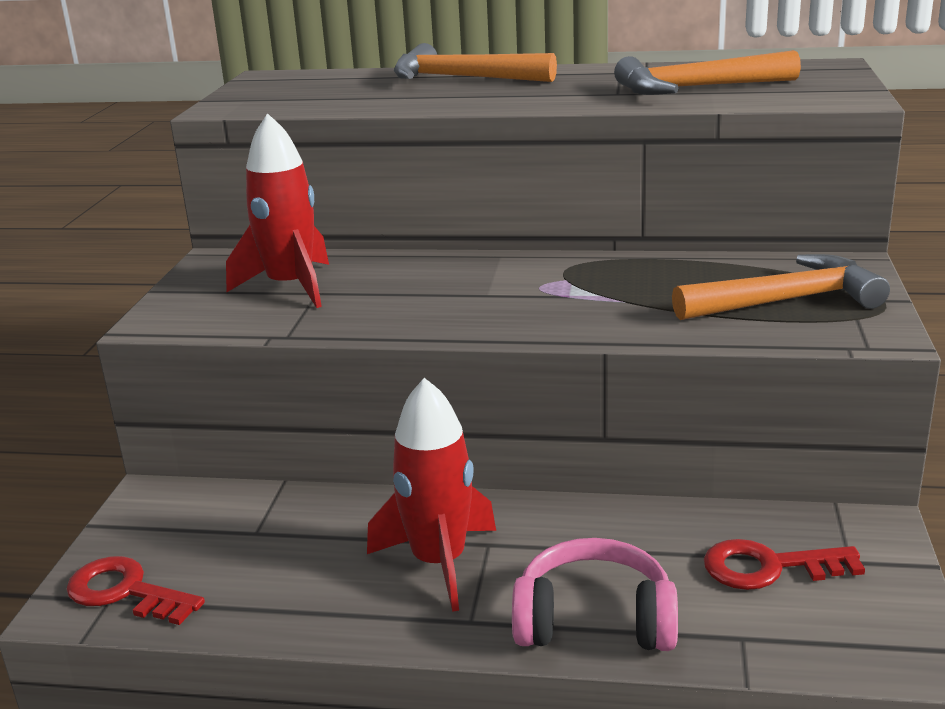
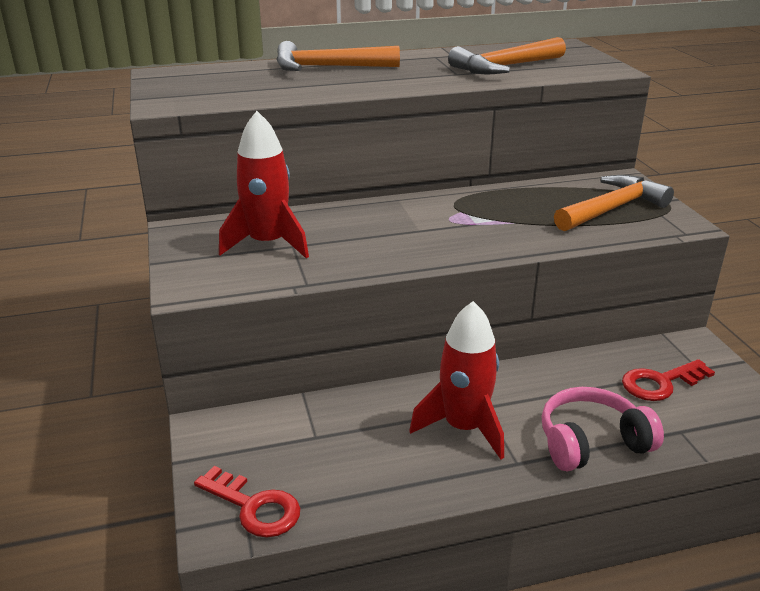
camera: 25 degrees left, 5 degrees up
(125, 592) = (254, 507): red key -> red key turned 150 degrees counterclockwise

